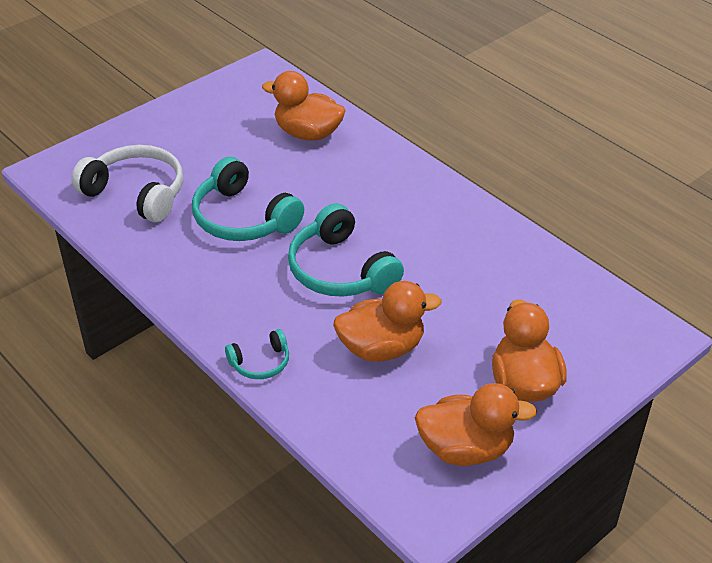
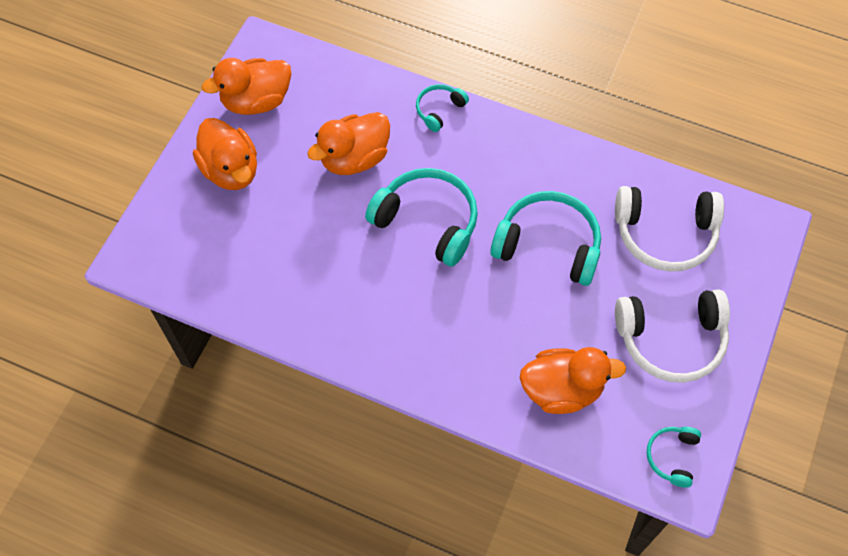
camera: 155 degrees right, 20 degrees up
(199, 134) = (671, 340): none -> white headphones
(258, 82) = (672, 457): none -> turquoise headphones

